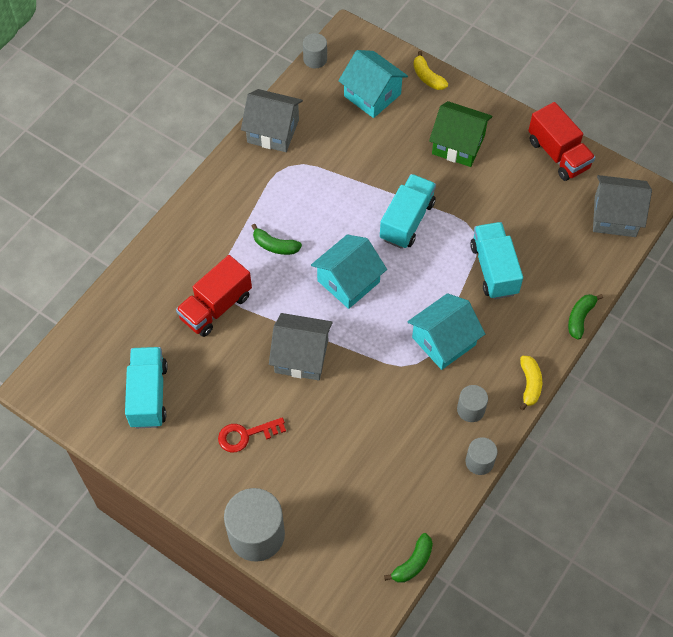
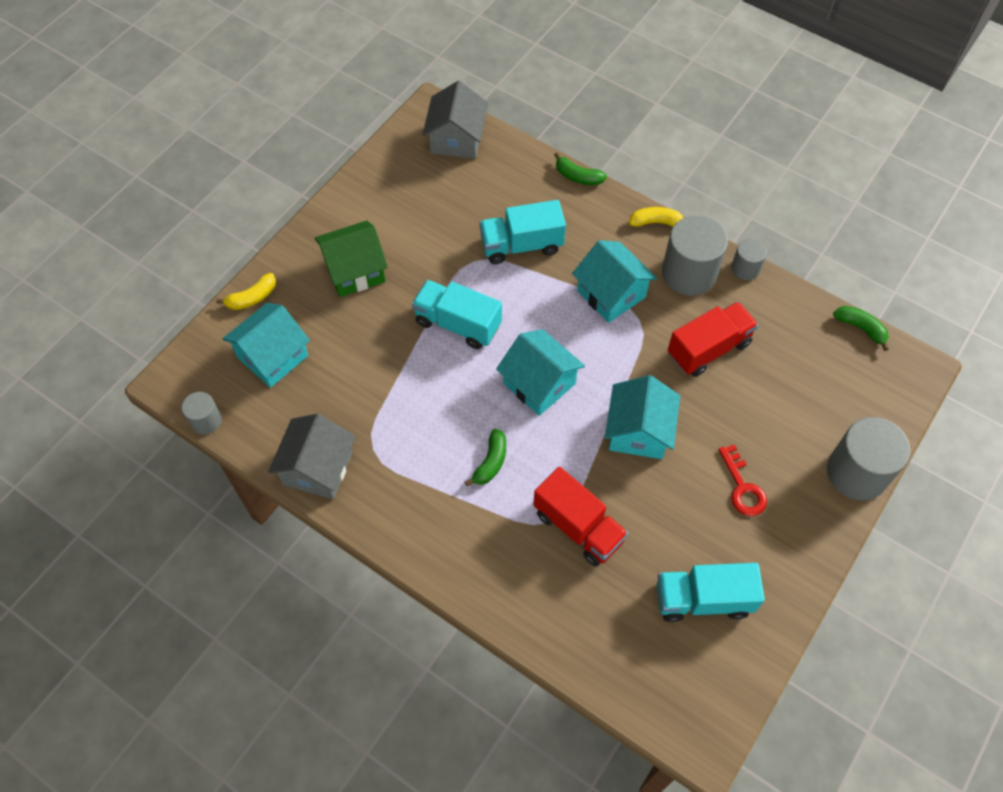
camera: 90 degrees left, 0 degrees up
(301, 356) = (638, 431): grey house -> turquoise house
(458, 144) = (355, 270): green house -> green house turned 45 degrees clockwise
(470, 409) = (689, 273): grey cylinder -> grey cylinder, size x1.91
(558, 154) = (375, 180): red truck -> red truck (708, 349)

